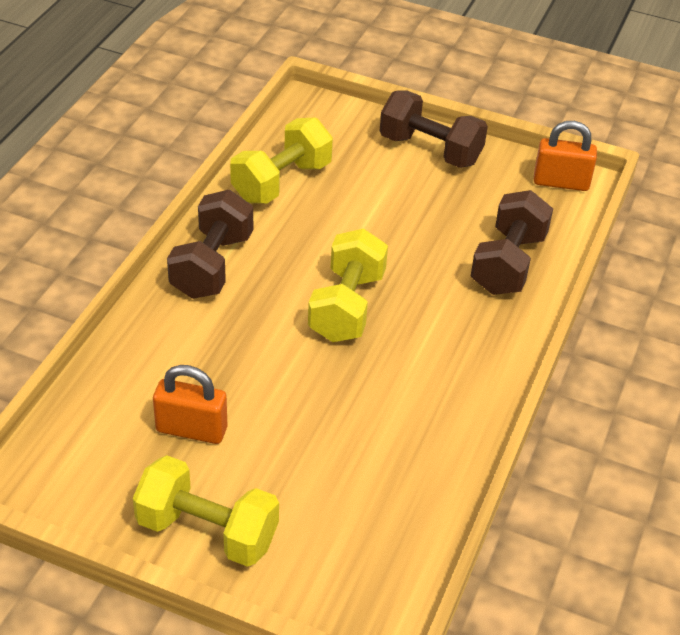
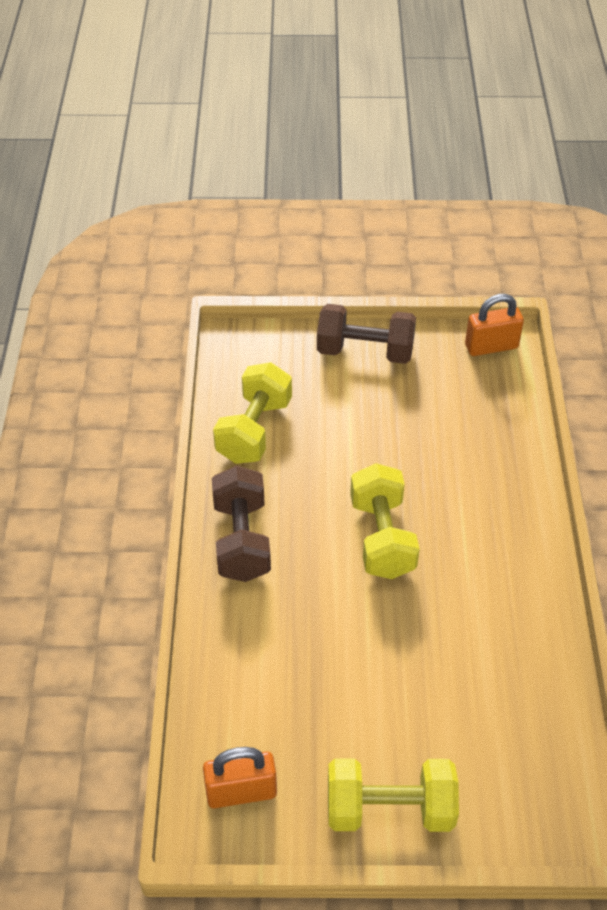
camera: 20 degrees left, 5 degrees up
(191, 429) = (319, 714): orange padlock -> orange padlock (241, 792)
(508, 264) = (492, 444): brown dumbbell -> none

